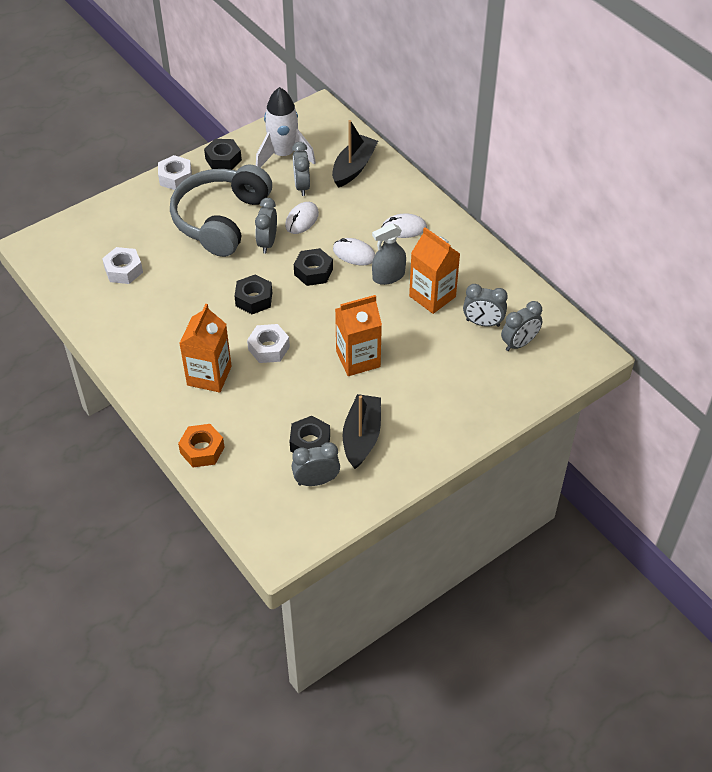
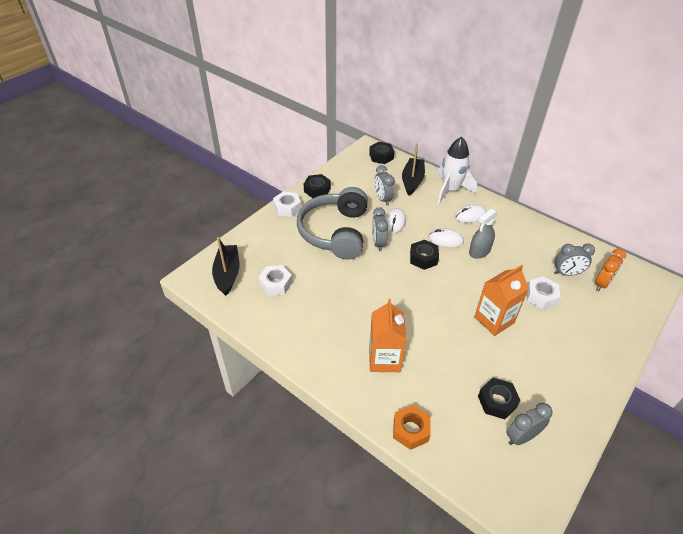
camera: 15 degrees left, 5 degrees down
(254, 299) = (389, 287): black nut -> black nut (381, 156)
(269, 348) = (421, 325): white nut -> white nut (541, 296)
(283, 155) = (359, 180): white rocket -> white rocket (450, 190)
(362, 437) = (535, 386): black boat -> black boat (227, 274)
(432, 296) = (519, 260): orange carton -> none
(519, 343) = (602, 284): grey clock -> orange clock

